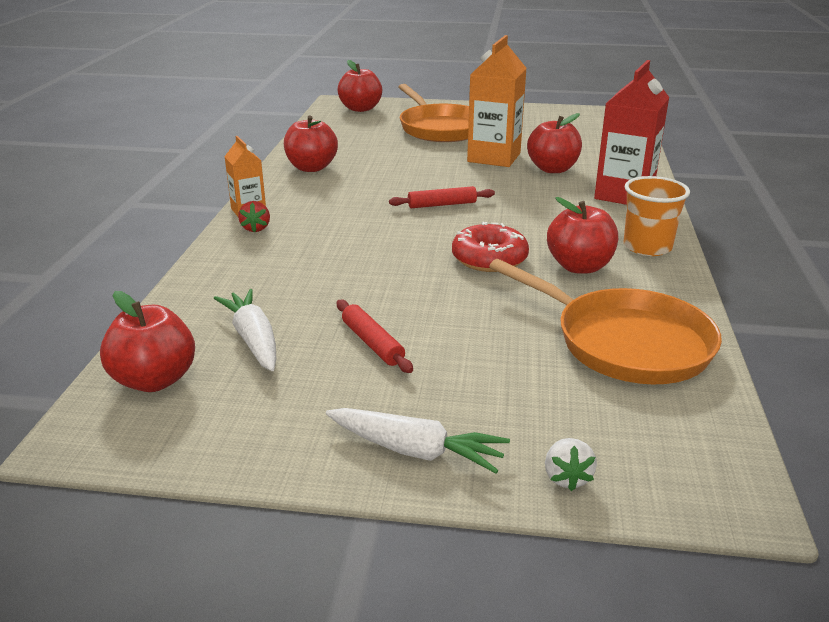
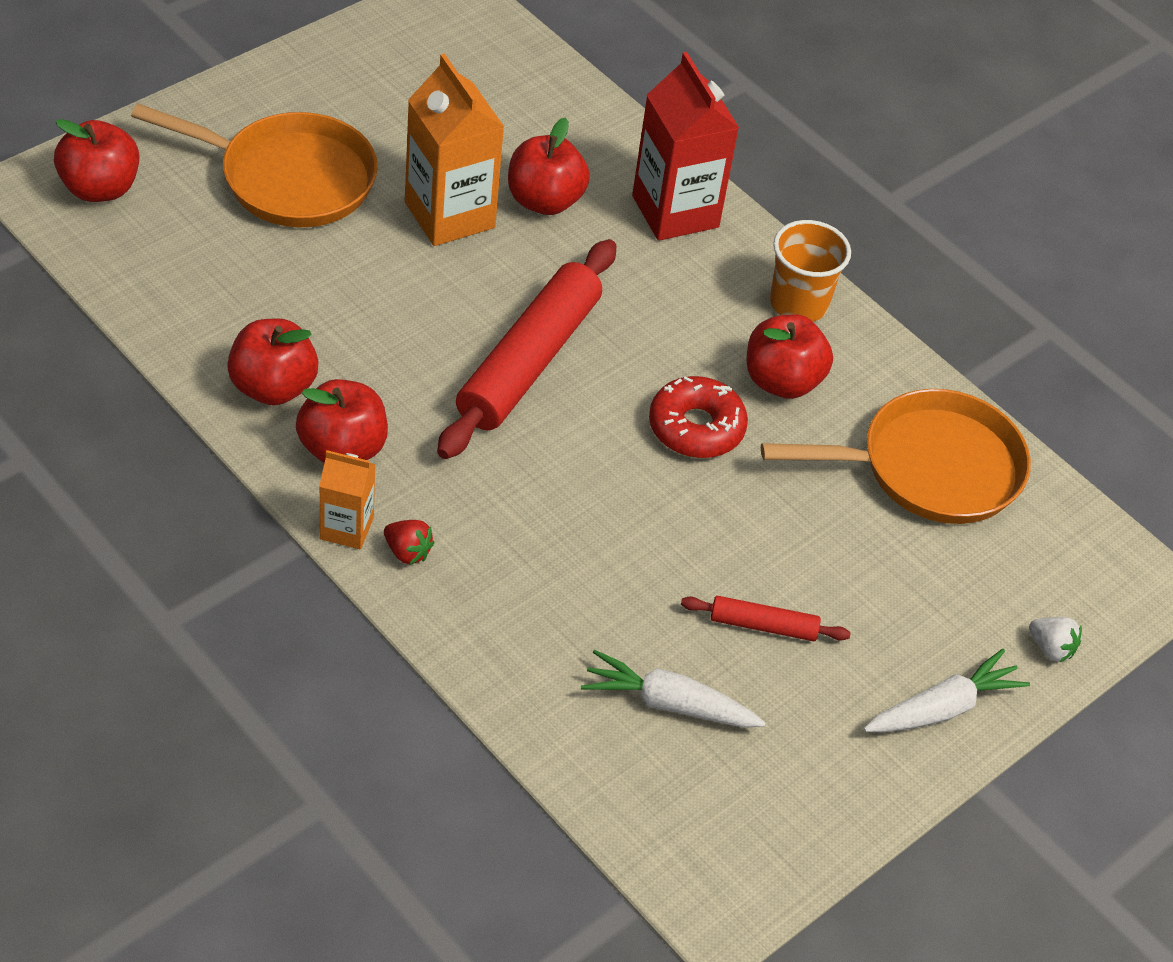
camera: 55 degrees left, 20 degrees up
(154, 380) = (671, 814): red apple -> red apple (342, 449)
(442, 205) = (529, 361): red rolling pin -> red rolling pin, size x2.15

